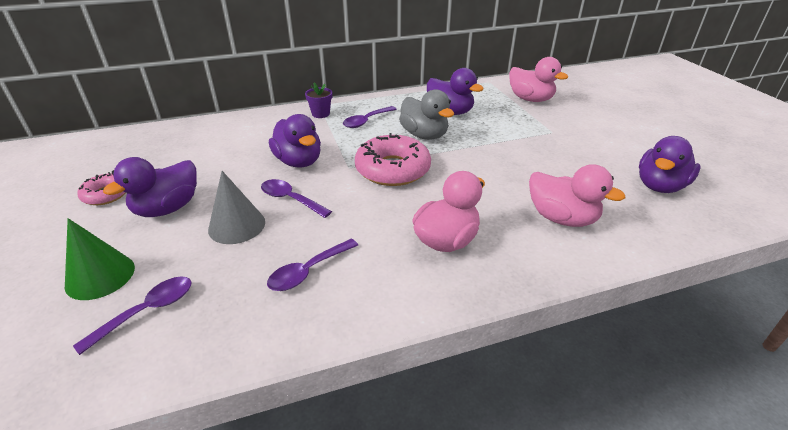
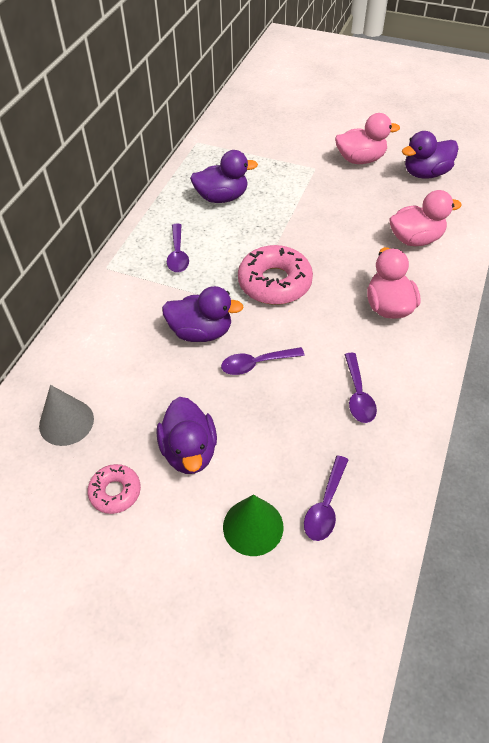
camera: 50 degrees left, 15 degrees up
(147, 311) = (325, 506): purple spoon -> purple spoon turned 150 degrees counterclockwise
(237, 225) = (262, 413): grey cone -> grey cone (66, 422)
(321, 114) = (127, 276): purple flower pot -> none
(424, 135) = (243, 235): grey duck -> none
(530, 99) = (255, 143): pink duck -> pink duck (360, 159)
(659, 186) = (425, 173): purple duck -> purple duck turned 75 degrees clockwise

